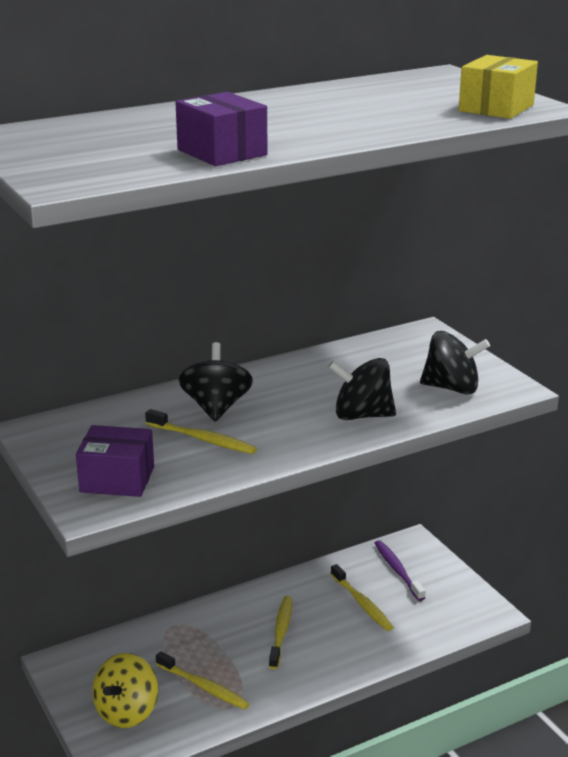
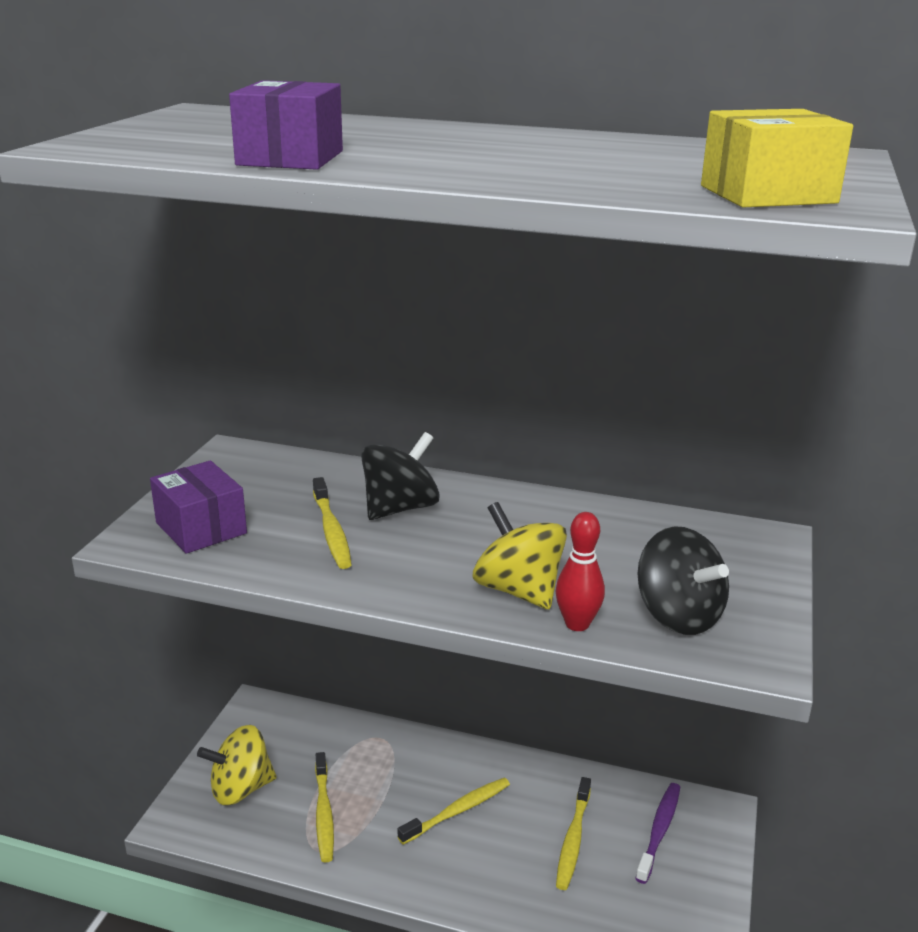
camera: 45 degrees right, 0 degrees up
(362, 415) = (518, 590): black spinning top -> yellow spinning top
(417, 415) = (577, 624): none -> red bowling pin

